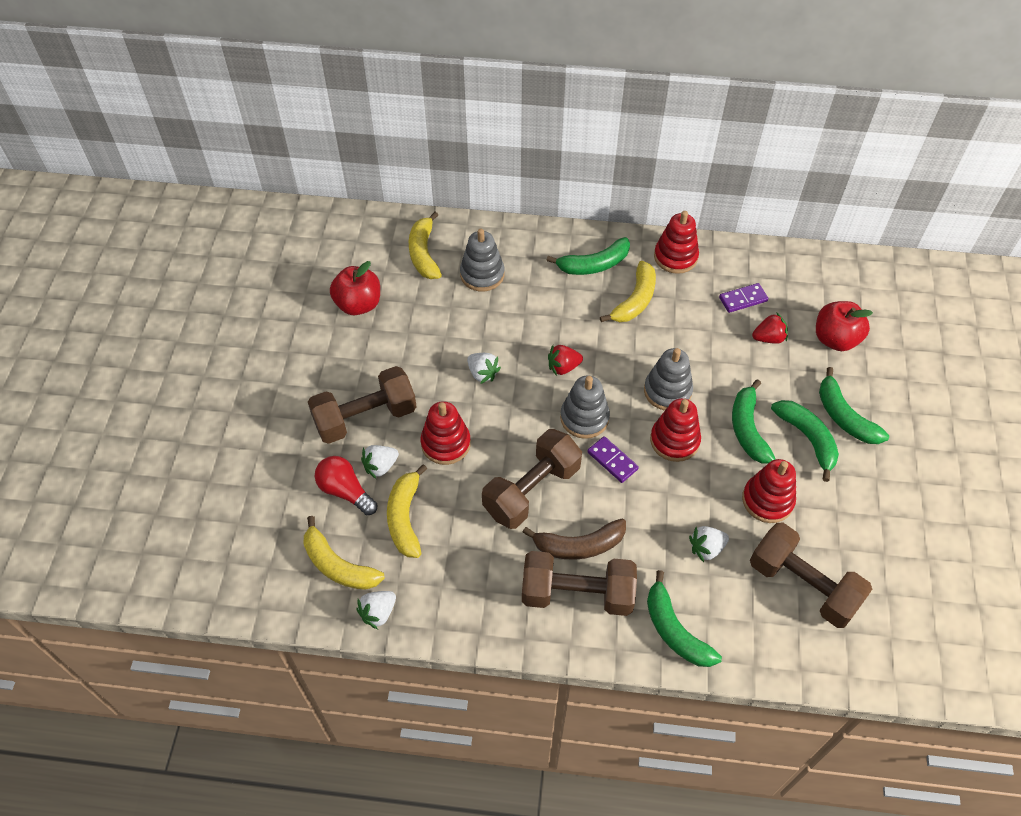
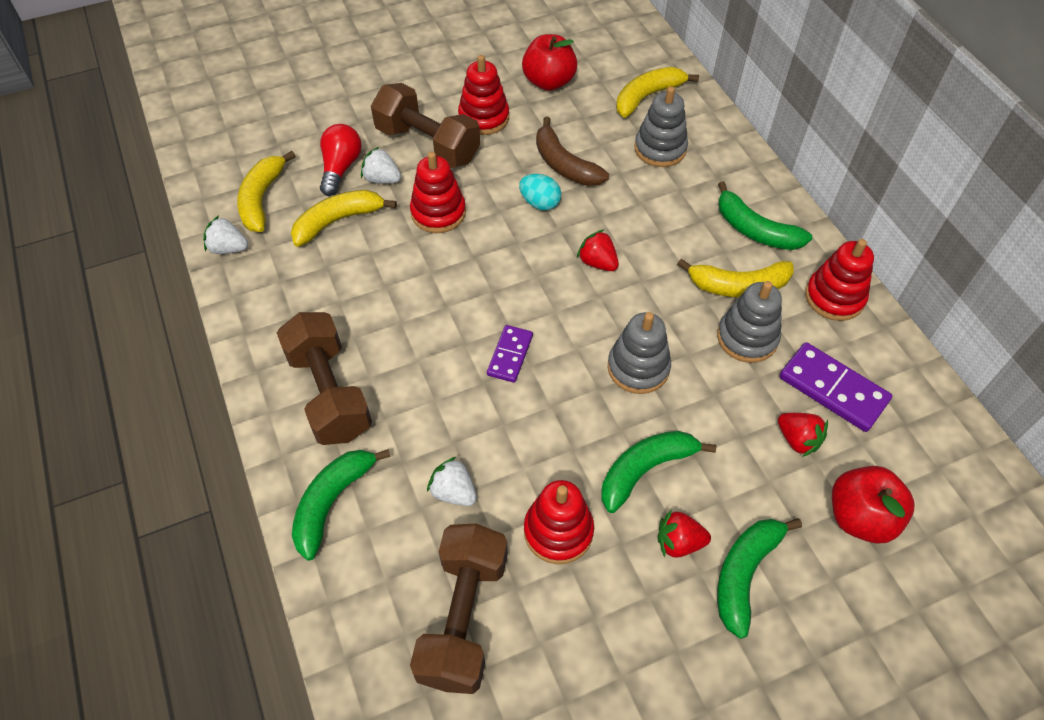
camera: 60 degrees right, 0 degrees up
(482, 373) = (540, 203): white strawberry -> turquoise egg
(532, 490) = (428, 302): brown dumbbell -> none
(579, 545) = (387, 370): brown banana -> brown banana (564, 164)
(584, 418) = (547, 308): grey stacking toy -> grey stacking toy (747, 338)
(674, 440) = (576, 402): red stacking toy -> red stacking toy (484, 118)
(743, 299) = (833, 389): purple domino -> purple domino, size x1.61
(807, 439) = (678, 542): green banana -> red strawberry

